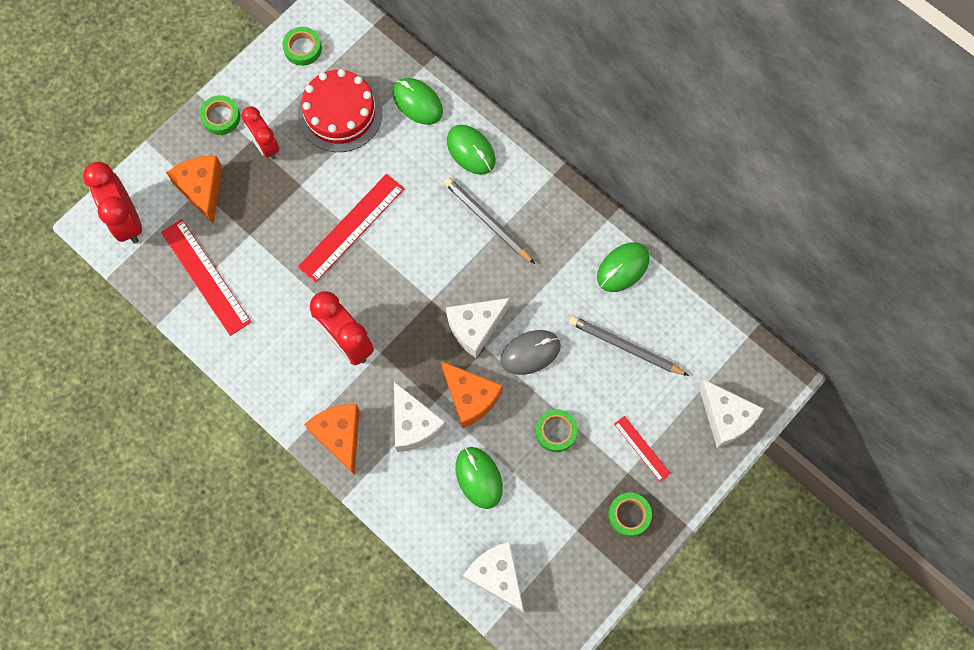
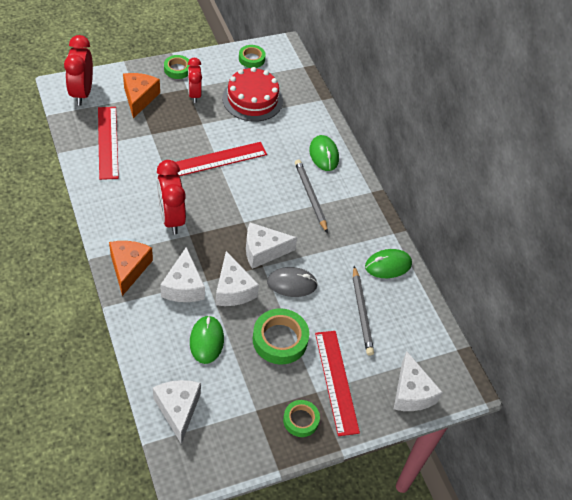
camera: 20 degrees right, 20 degrees down
(417, 102) = (305, 115): green mouse -> none
(470, 397) = (233, 289): orange cheese -> white cheese
(556, 431) = (280, 339): green tape -> green tape, size x1.64
(625, 347) = (362, 312): grey pencil -> grey pencil turned 150 degrees counterclockwise
(642, 448) = (336, 381): red ruler -> red ruler, size x1.89

